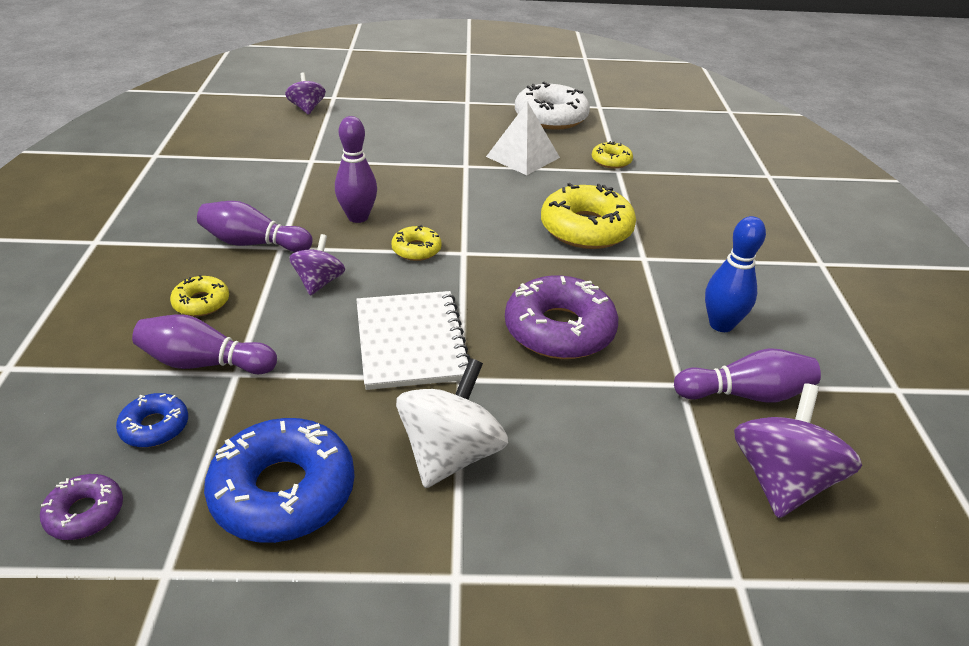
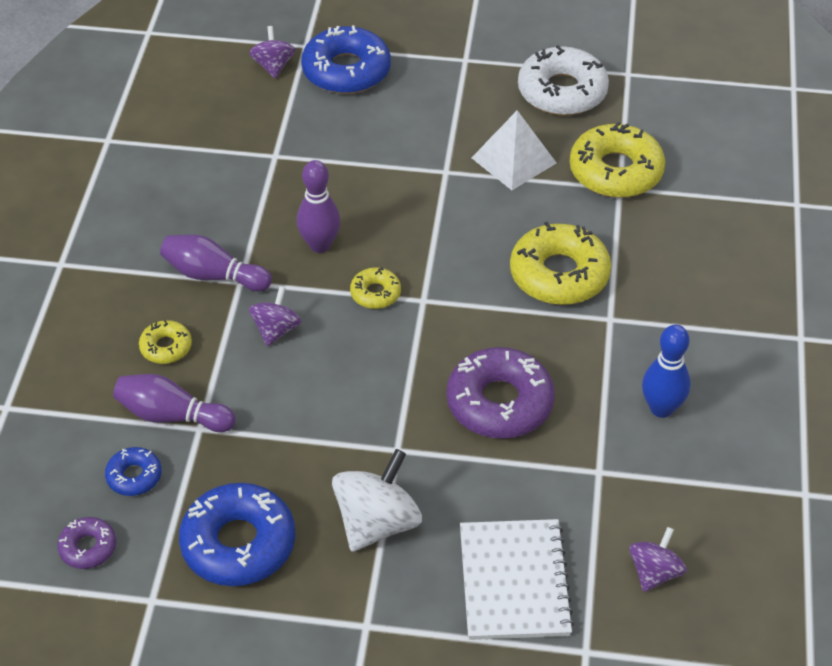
camera: 10 degrees right, 10 degrees up
(369, 109) = (346, 71): none -> blue donut
(411, 342) = (357, 406): white notebook -> white notebook (514, 581)
(611, 161) = (615, 171): yellow donut -> yellow donut, size x1.99
(745, 394) = (656, 487): purple bowling pin -> none
(781, 480) = (654, 572): purple spinning top -> purple spinning top, size x0.61

